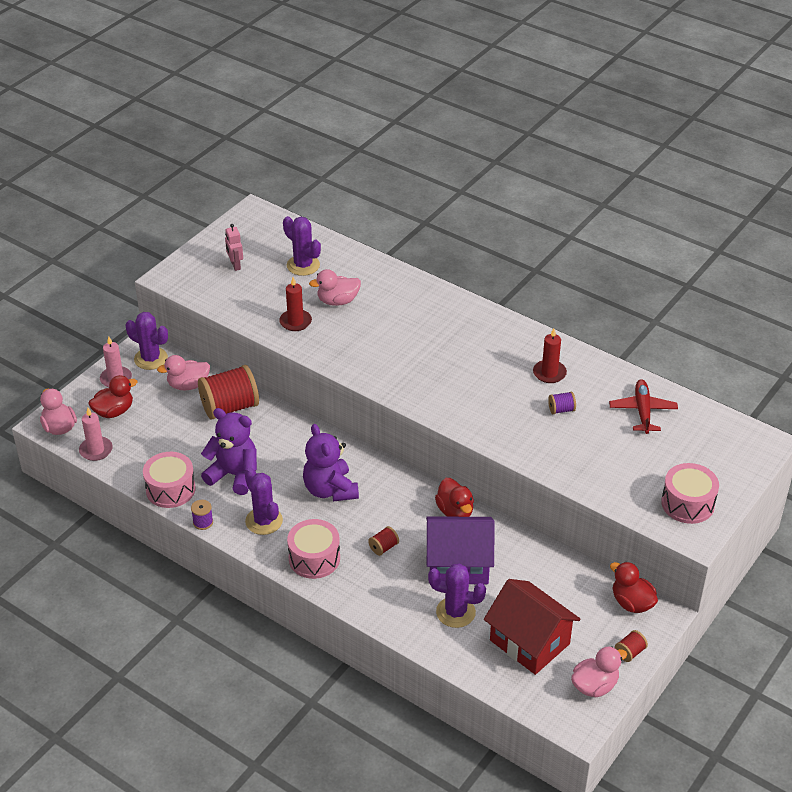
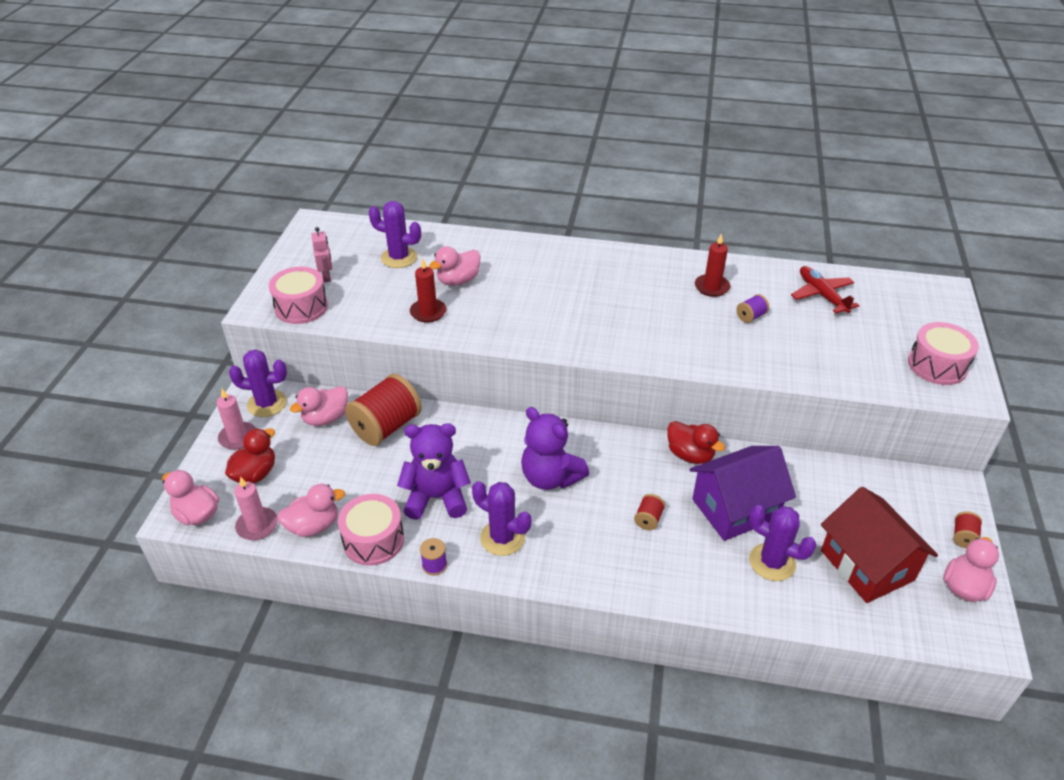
camera: 25 degrees left, 0 degrees up
(134, 464) = (313, 526): none -> pink duck
(235, 265) = (326, 276): pink robot -> pink robot turned 150 degrees counterclockwise
(314, 558) = (585, 559): pink drum -> pink drum (301, 307)
(455, 612) = (772, 562): purple cactus -> purple cactus turned 45 degrees clockwise
(529, 642) = (866, 565): red house -> red house turned 45 degrees clockwise
(632, 603) = (921, 485): red duck -> none

